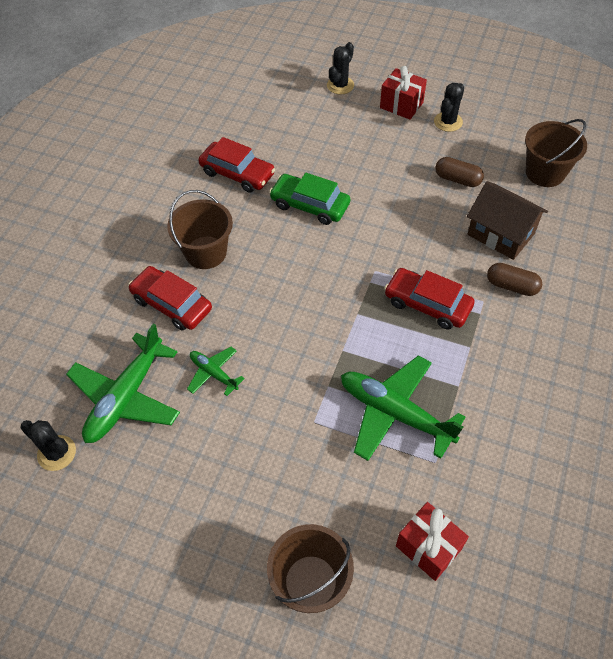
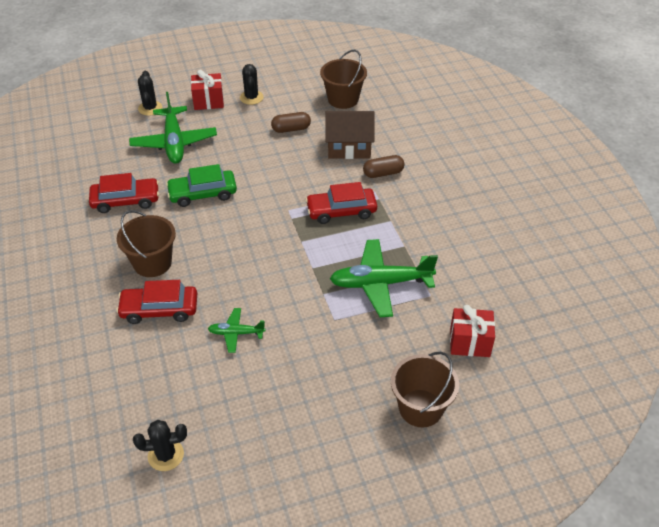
camera: 40 degrees left, 10 degrees down
(126, 397) = (184, 387): green plane -> green plane (174, 142)

